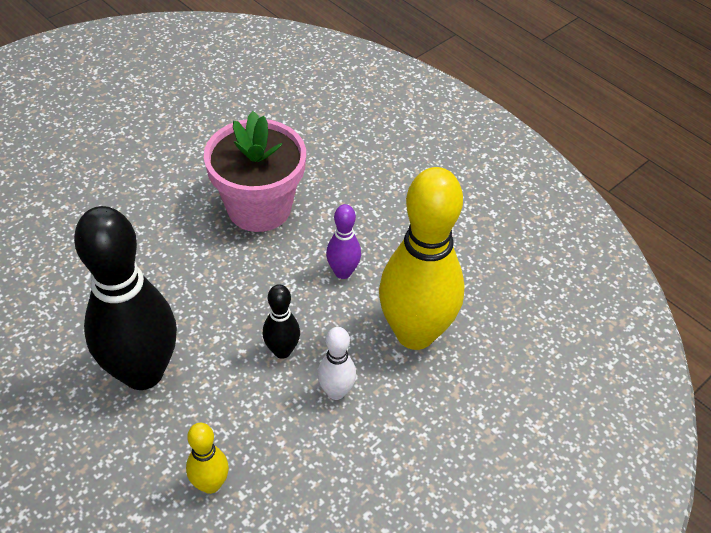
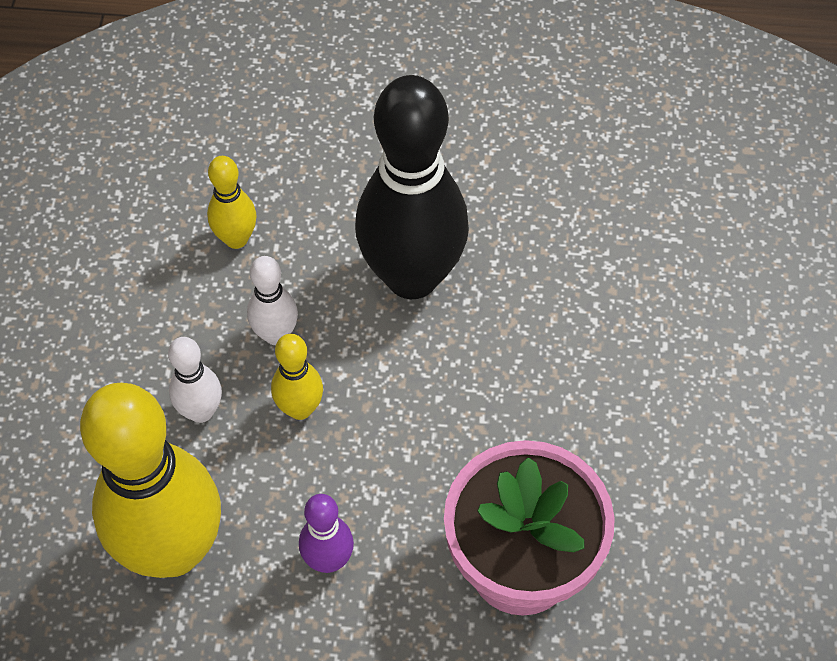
camera: 140 degrees right, 10 degrees up
(252, 402) = (276, 334): none -> white bowling pin
(282, 351) = (300, 408): black bowling pin -> yellow bowling pin

